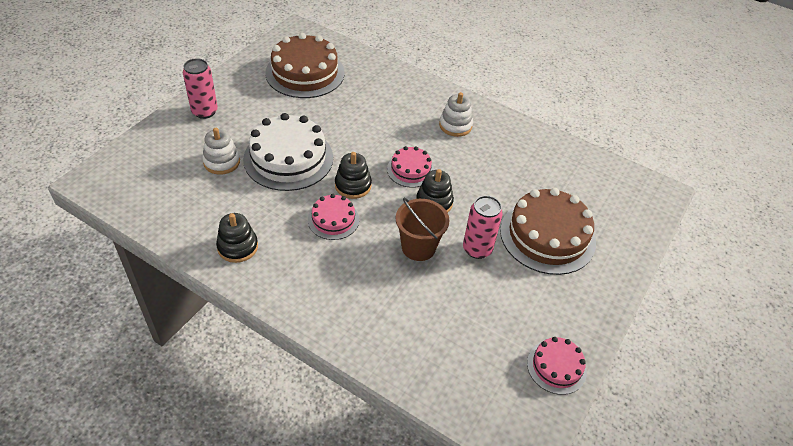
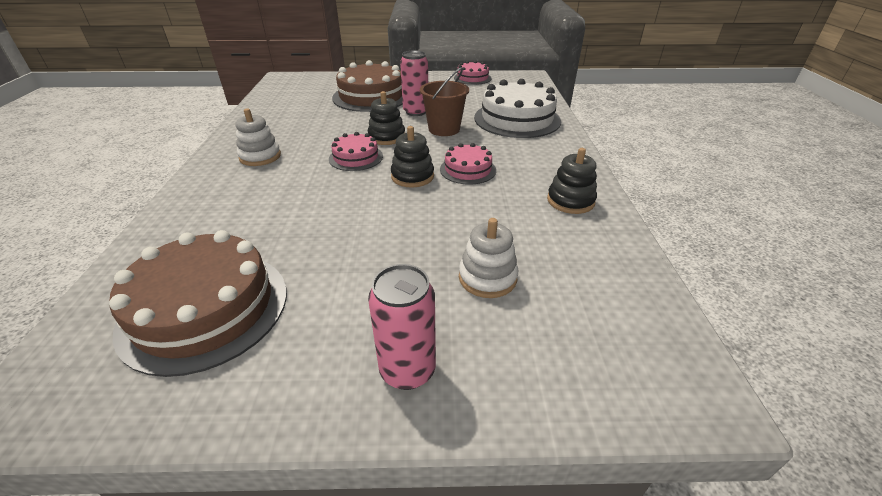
camera: 120 degrees left, 10 degrees down
(288, 158) = (419, 230): white cake -> white cake (517, 119)

